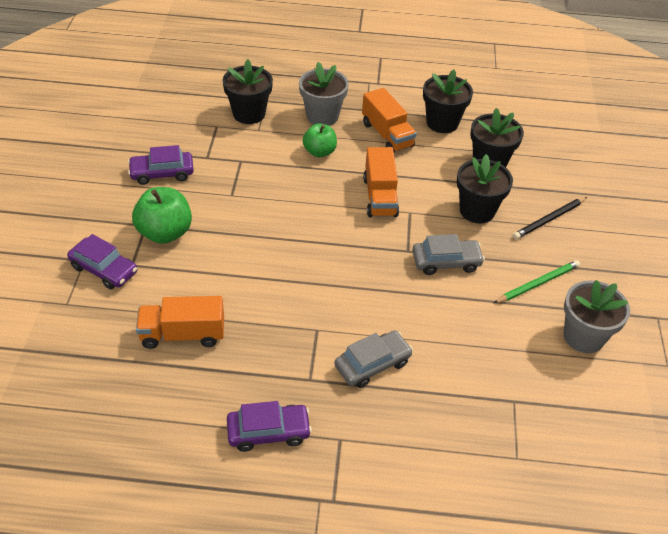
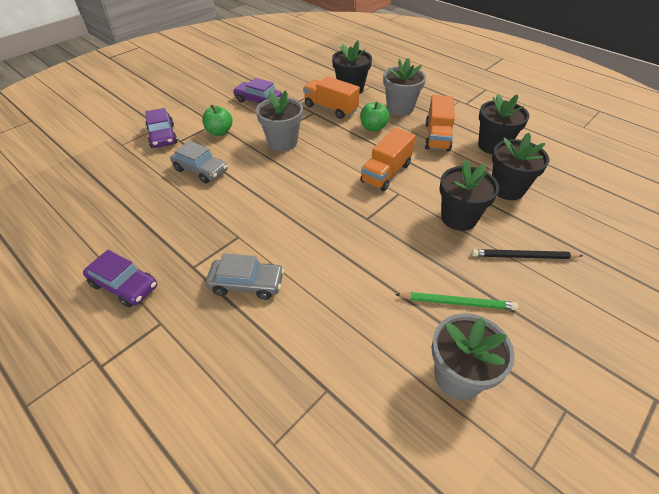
camera: 40 degrees right, 0 degrees up
(165, 232) = (219, 132): green apple -> green apple, size x0.66
(183, 334) = (155, 193): orange truck -> orange truck (330, 108)
(248, 212) = (282, 142): none -> grey flower pot
(446, 262) = (389, 242): grey car -> grey car (200, 170)

